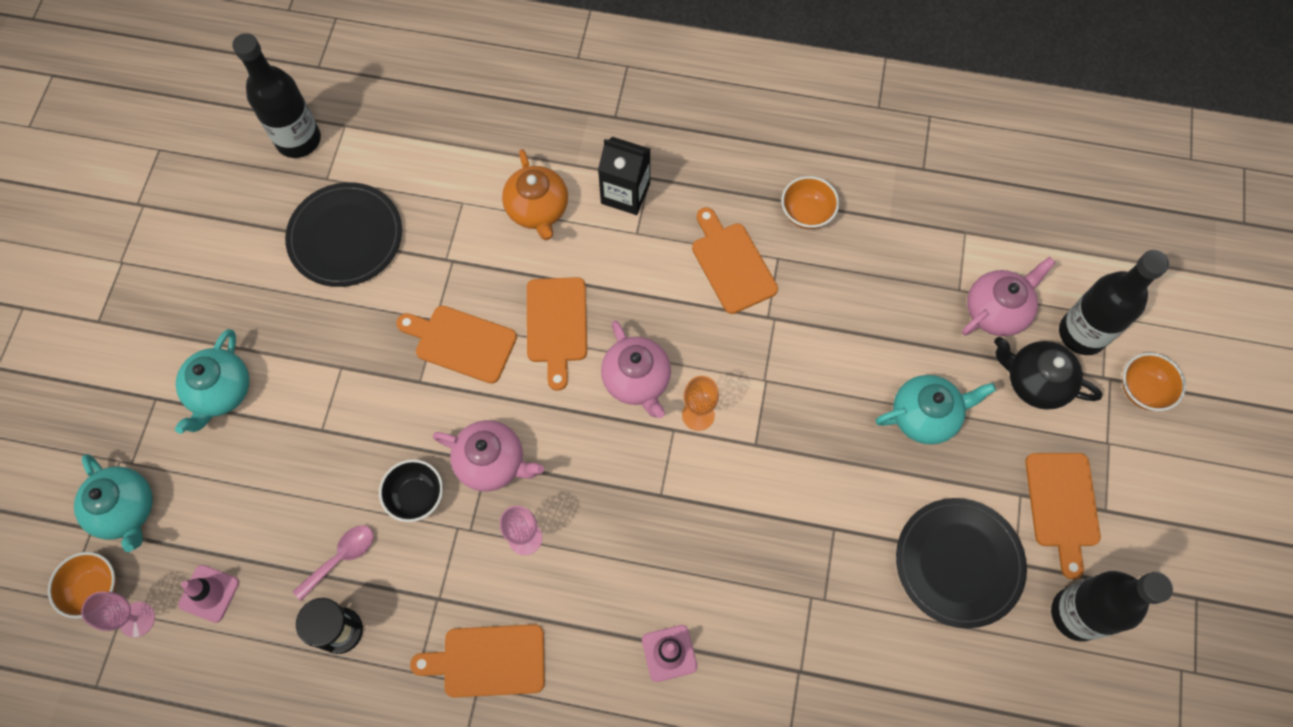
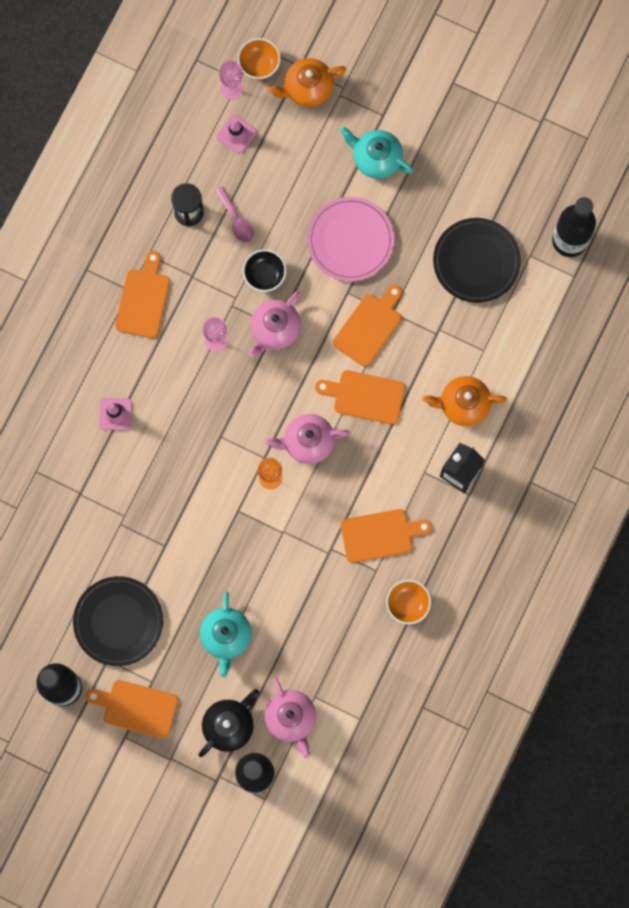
camera: 105 degrees right, 10 degrees up
(126, 510) = (307, 88): turquoise teapot -> orange teapot
(344, 396) = (350, 240): none -> pink plate
(1142, 390) = (201, 800): orange bowl -> none

